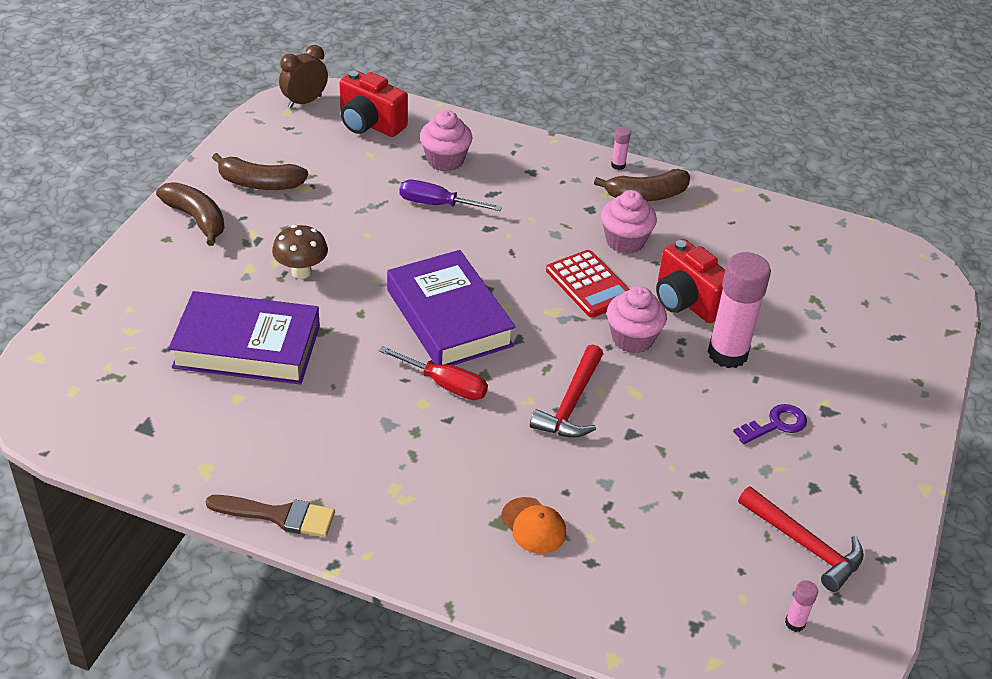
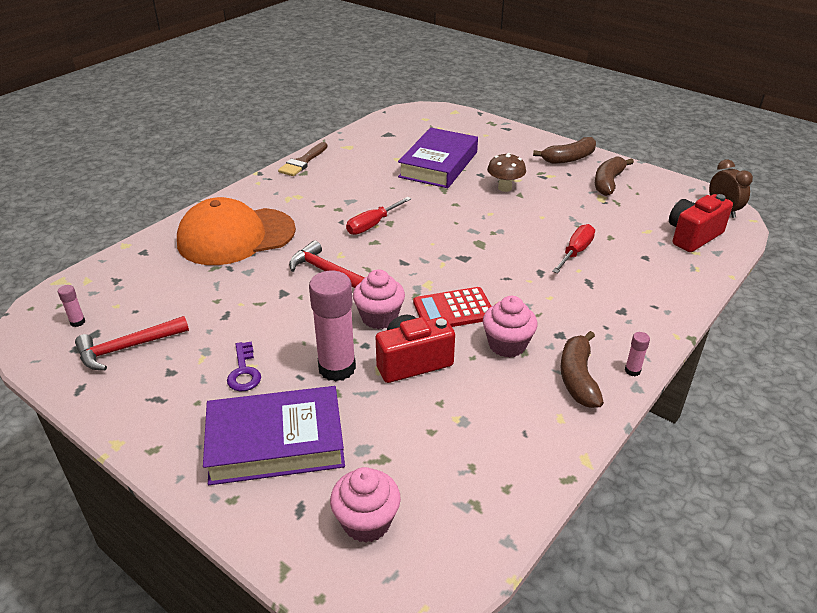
camera: 110 degrees right, 5 degrees down
(437, 204) = (575, 252): purple screwdriver -> red screwdriver
(445, 160) = (639, 265): pink cupcake -> pink cupcake (366, 522)
(449, 318) = (438, 236): purple book -> purple book (276, 442)
(533, 525) = (236, 236): orange cap -> orange cap, size x2.49

